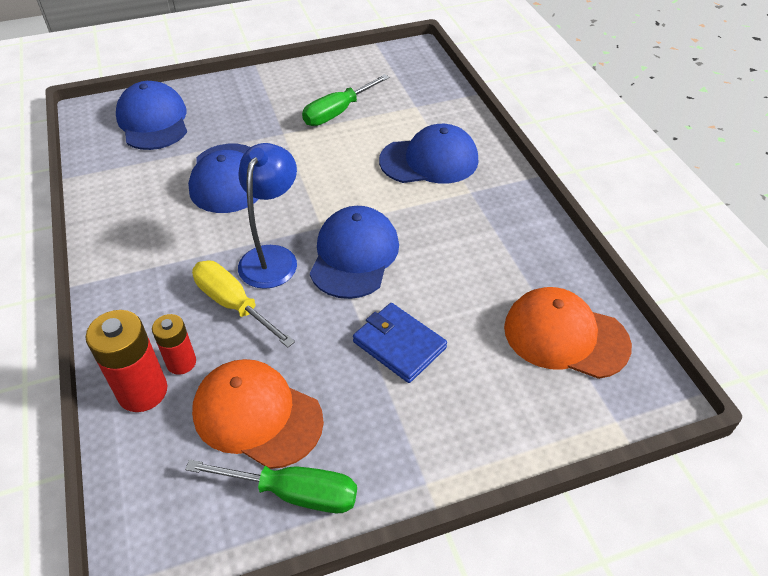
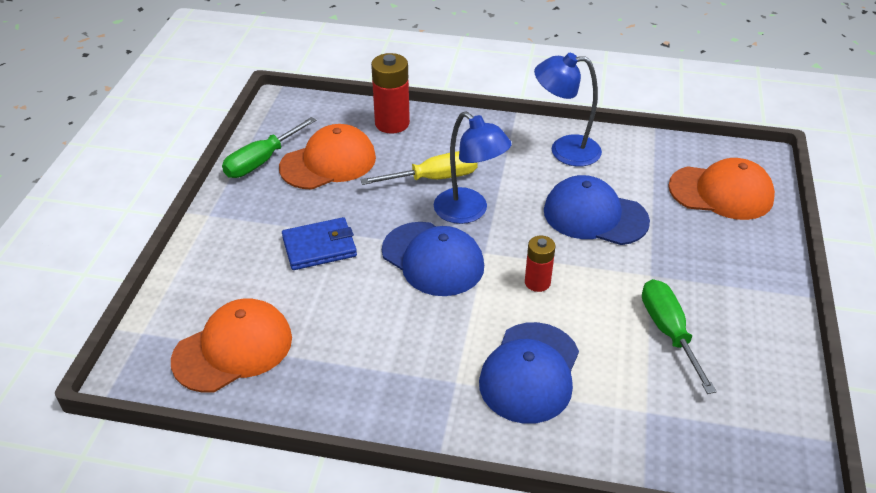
camera: 120 degrees right, 5 degrees down
(132, 225) = (564, 150): none -> blue lamp
(153, 121) = (721, 192): blue cap -> orange cap
(181, 362) = (401, 143): red battery -> red battery (537, 282)

